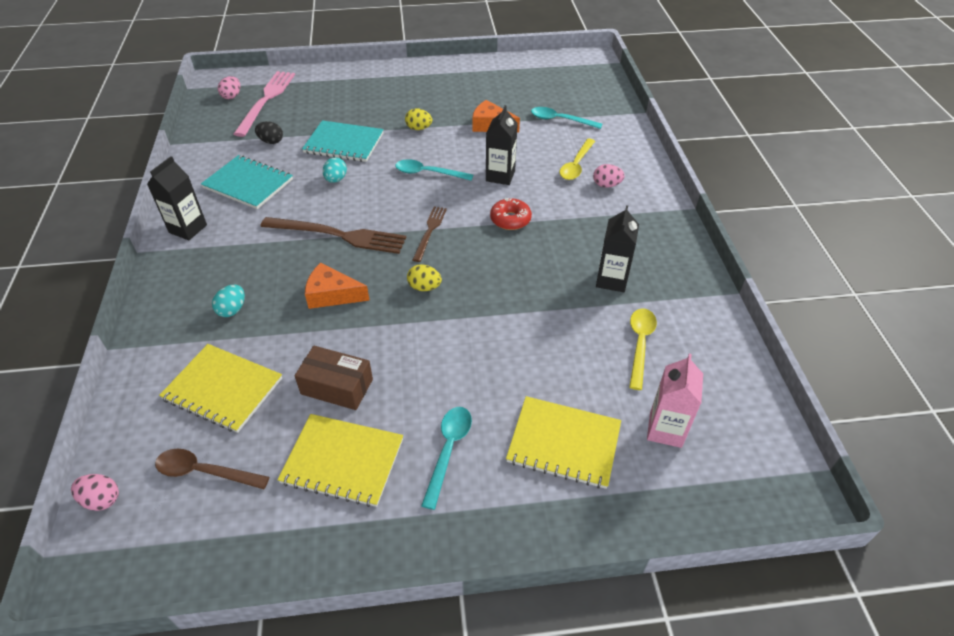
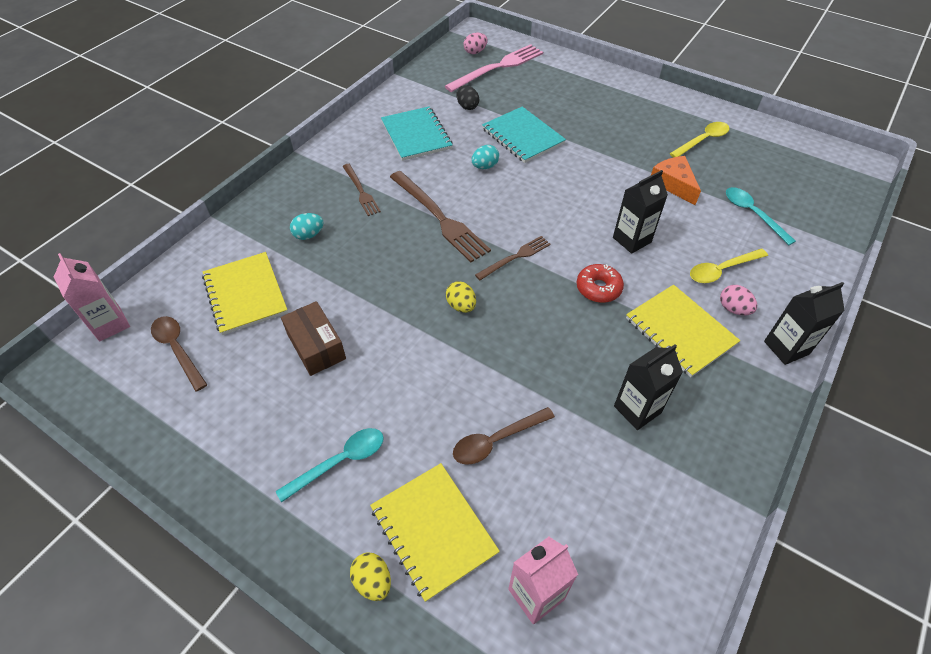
camera: 40 degrees right, 5 degrees up
(102, 499) = (110, 324): pink egg -> pink carton
(188, 229) = (341, 150): black carton -> black carton (786, 348)
(244, 251) = (361, 191): none -> brown fork
(332, 295) = (386, 267): orange cheese -> none
(343, 461) = (263, 410): yellow notebook -> yellow notebook (680, 331)
(419, 128) = (601, 154): yellow egg -> yellow egg (373, 581)
(428, 173) = (567, 201): turquoise spoon -> none
(544, 358) = (496, 440): none -> brown spoon
(640, 344) = (598, 493): yellow spoon -> yellow spoon (702, 140)

